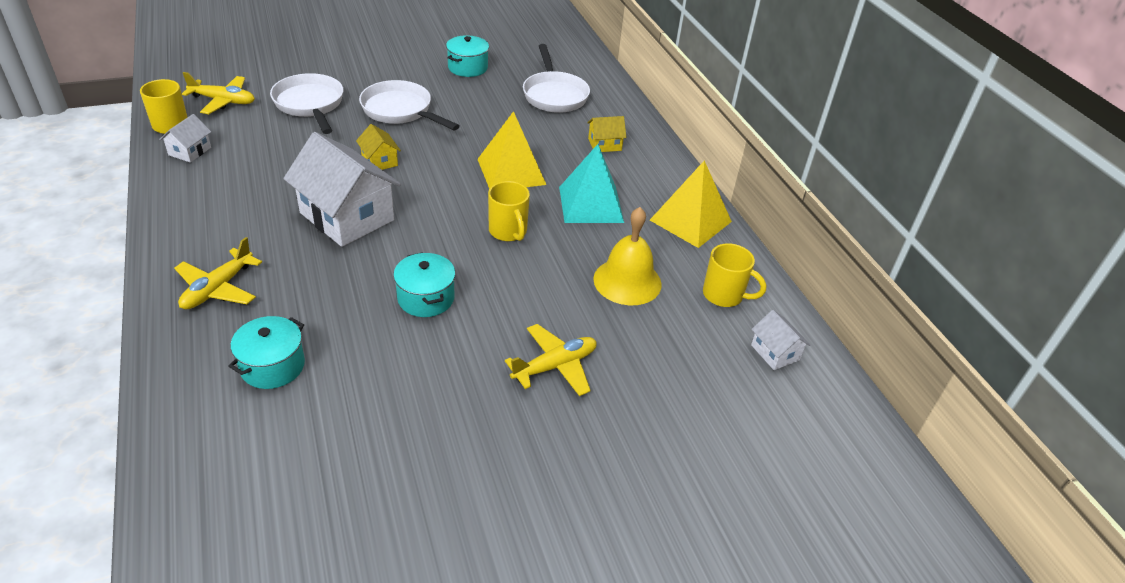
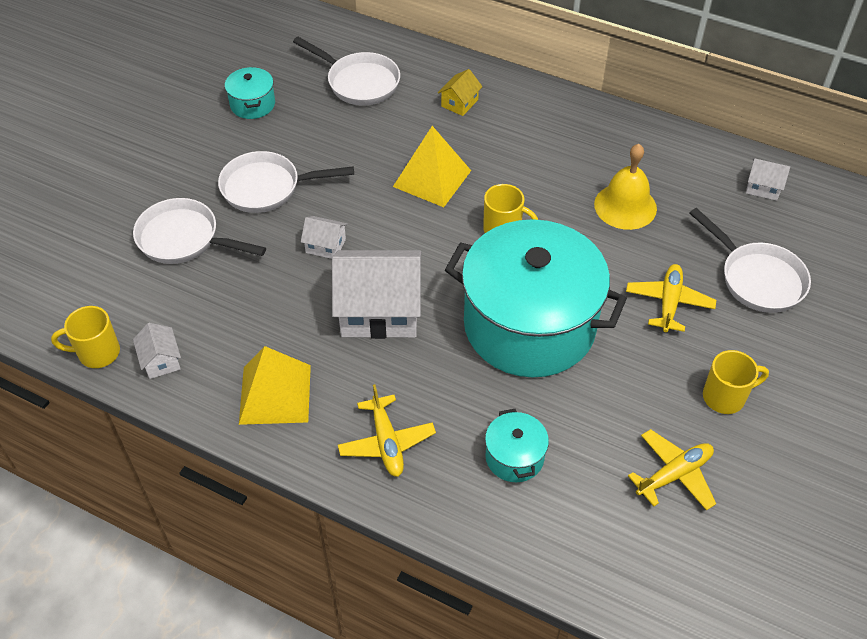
camera: 40 degrees left, 10 degrees up
(223, 101) = (102, 294): yellow plane -> yellow plane (674, 475)
(379, 161) = (325, 246): yellow house -> white house
(426, 298) = (529, 325): turquoise pot -> turquoise pot, size x2.46
(591, 204) = (522, 163): turquoise pyramid -> none
(661, 409) = (757, 278): none -> white pan
(690, 221) = (598, 126): yellow pyramid -> yellow pyramid (275, 394)
(724, 295) = (689, 169): yellow mug -> yellow mug (725, 397)

